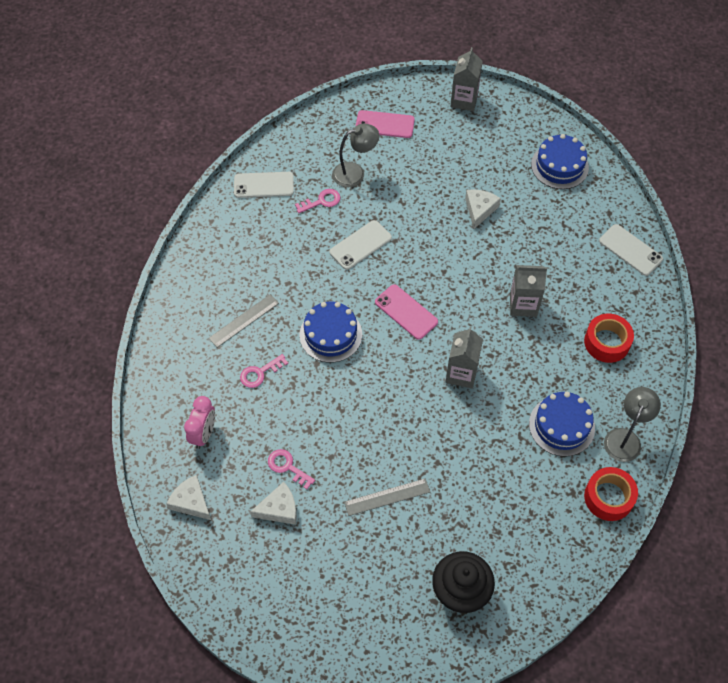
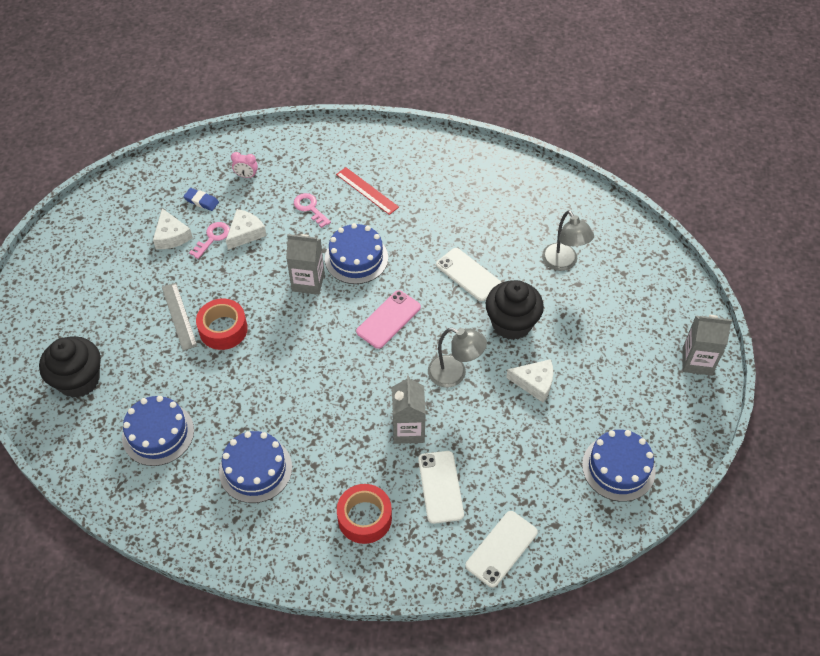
camera: 85 degrees right, 5 degrees down
(191, 502) = (181, 175): white cheese -> white cheese (245, 233)
(203, 434) = (246, 176): pink clock -> pink clock, size x0.65
(233, 479) = (201, 201): none -> blue eraser
(244, 320) = (367, 190): grey ruler -> red ruler
(264, 185) = (531, 189): white phone -> white phone (440, 487)
(322, 201) = (519, 237): pink key -> none
(385, 124) = (638, 285): pink phone -> none
(418, 218) = (511, 323): none -> black cupcake
(461, 373) = (316, 372): grey carton -> grey carton (308, 282)
(524, 511) = (158, 433): none -> blue cake
(608, 497) = (169, 515): red tape -> red tape (223, 329)
(625, 438) = (240, 535): grey lamp -> grey lamp (454, 374)

